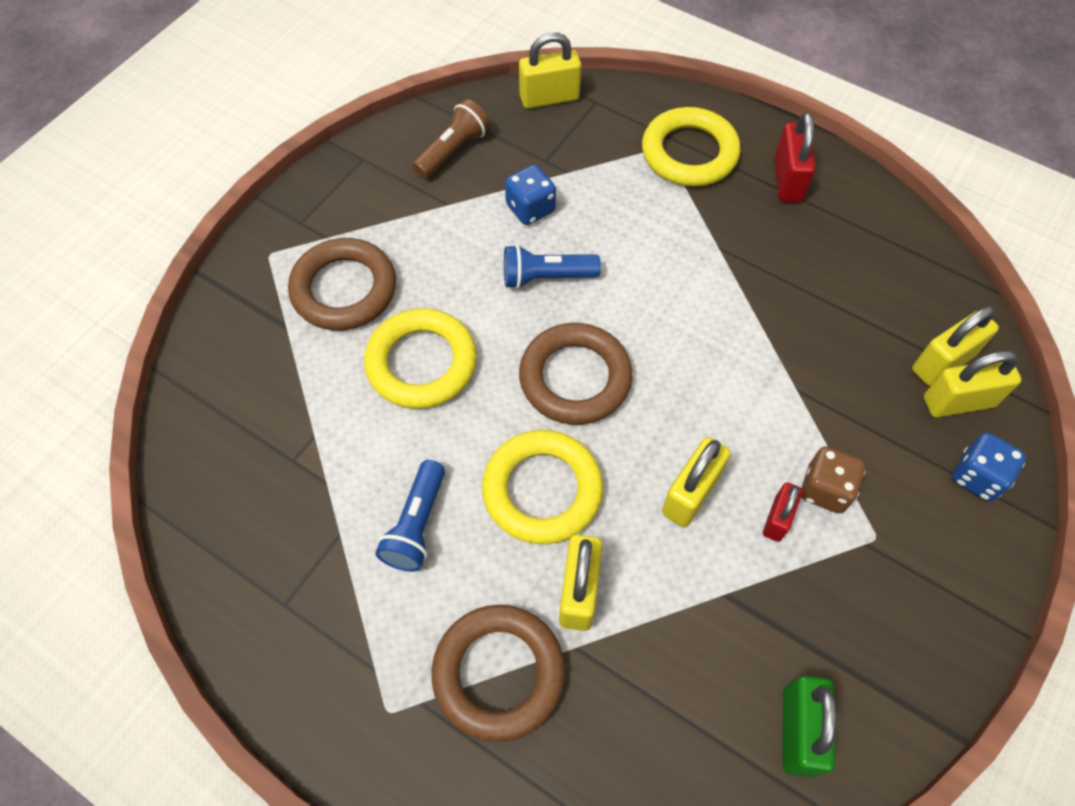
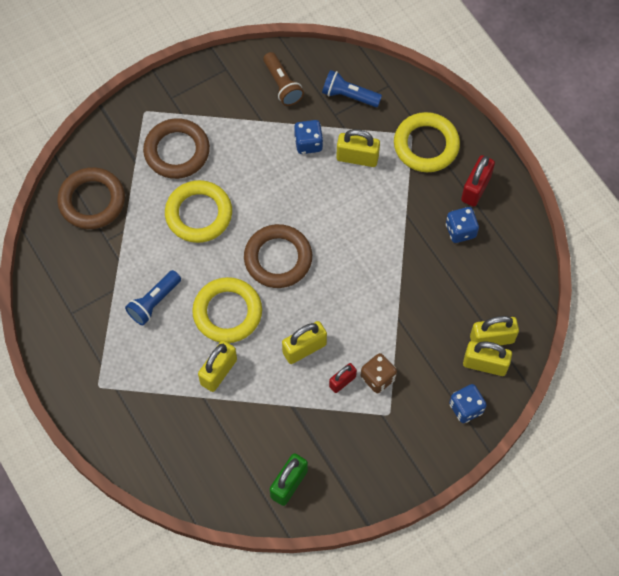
camera: 25 degrees right, 5 degrees up
(453, 150) = (282, 85): brown flashlight -> brown flashlight turned 90 degrees clockwise
(498, 673) = (159, 392): brown ring -> brown ring (92, 201)
(546, 277) = (294, 191): blue flashlight -> blue flashlight (349, 95)
(549, 98) = (361, 70): yellow padlock -> yellow padlock (357, 158)
(803, 239) = (460, 230): none -> blue dice

